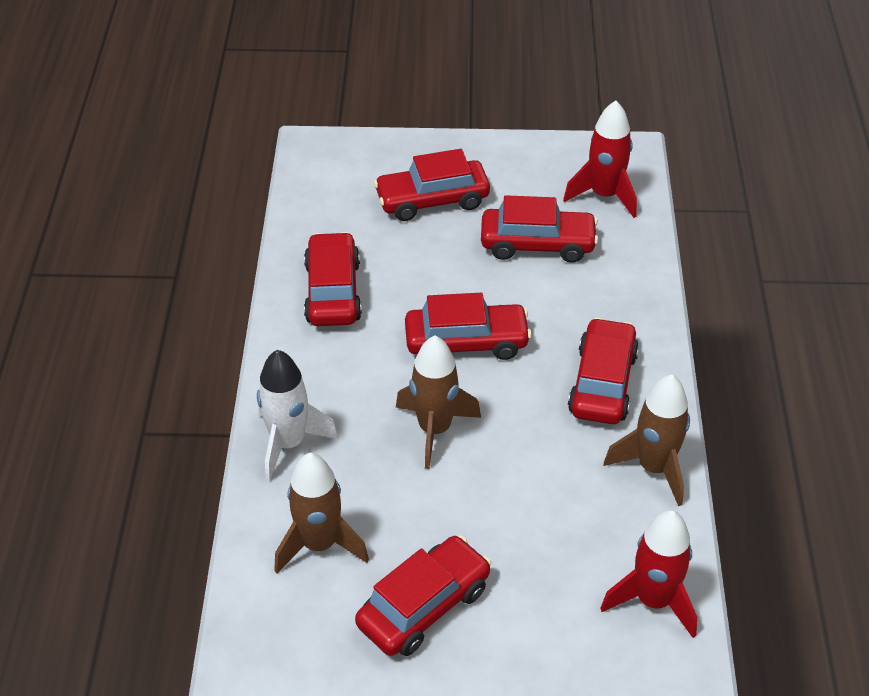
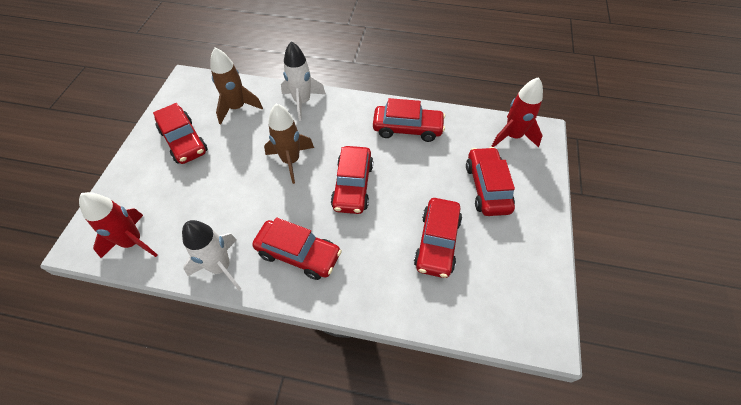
camera: 100 degrees right, 10 degrees up
(604, 195) = (489, 302): red rocket -> red rocket (512, 136)
(654, 468) = (221, 267): brown rocket -> white rocket

